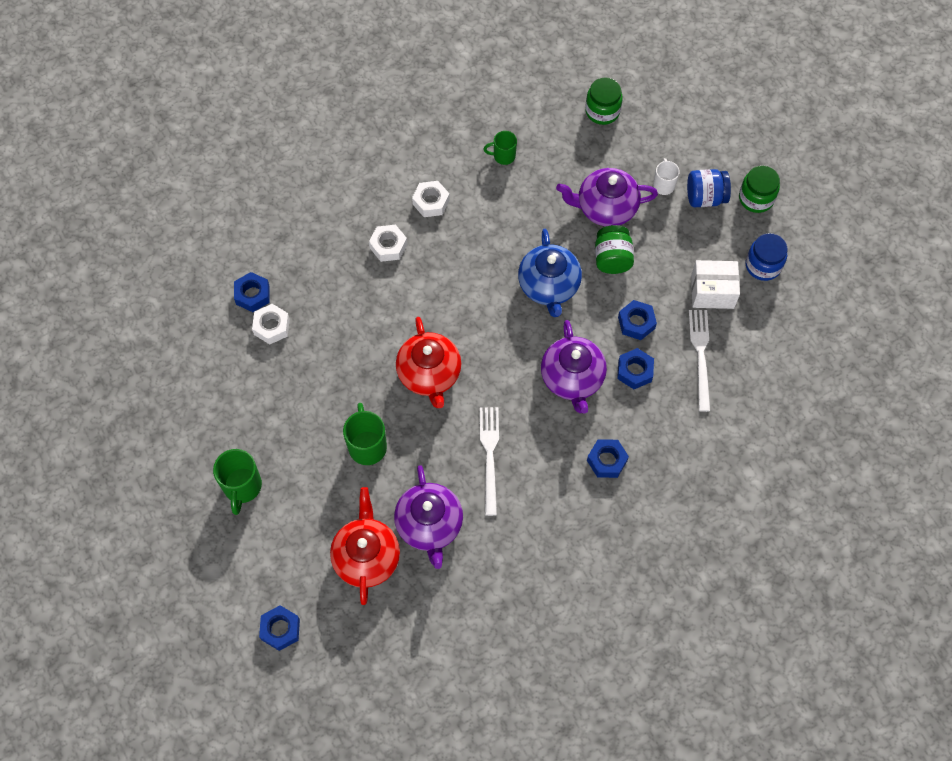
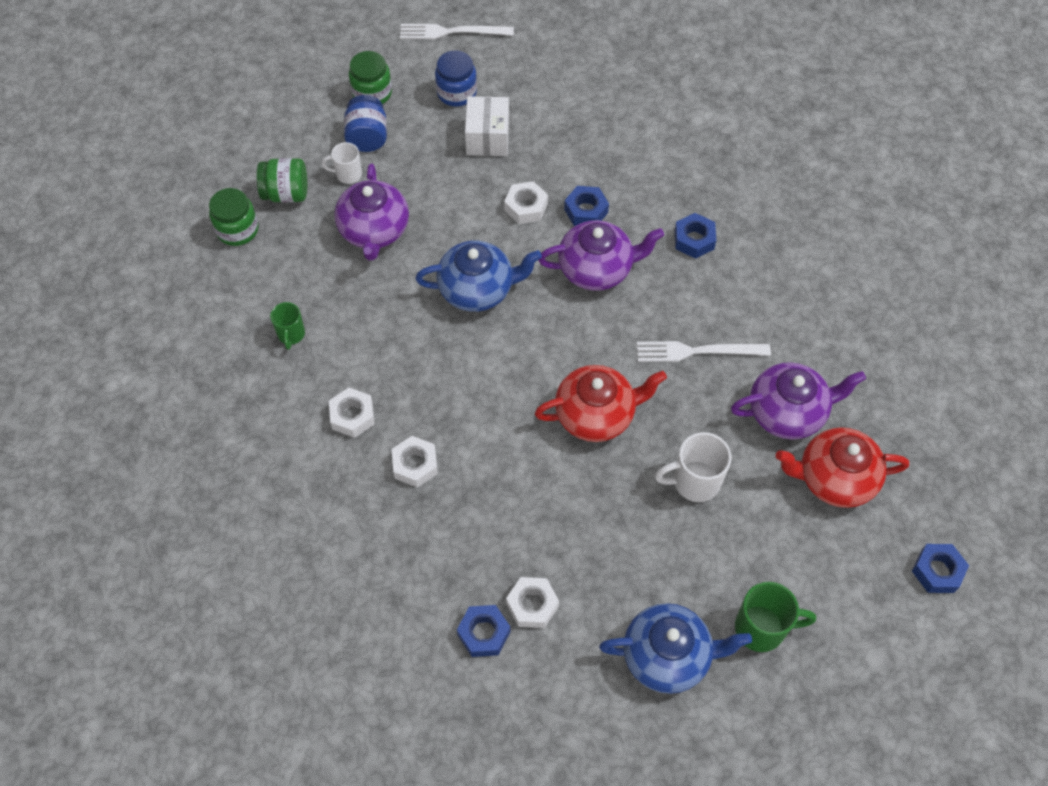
camera: 90 degrees left, 5 degrees down
(226, 418) = (667, 656): none -> blue teapot
(367, 446) = (694, 482): green mug -> white mug
(612, 258) = (443, 226): green jar -> green jar (286, 193)
(636, 323) = (526, 207): blue nut -> white nut
(700, 355) = (565, 152): white fork -> white fork (452, 32)

